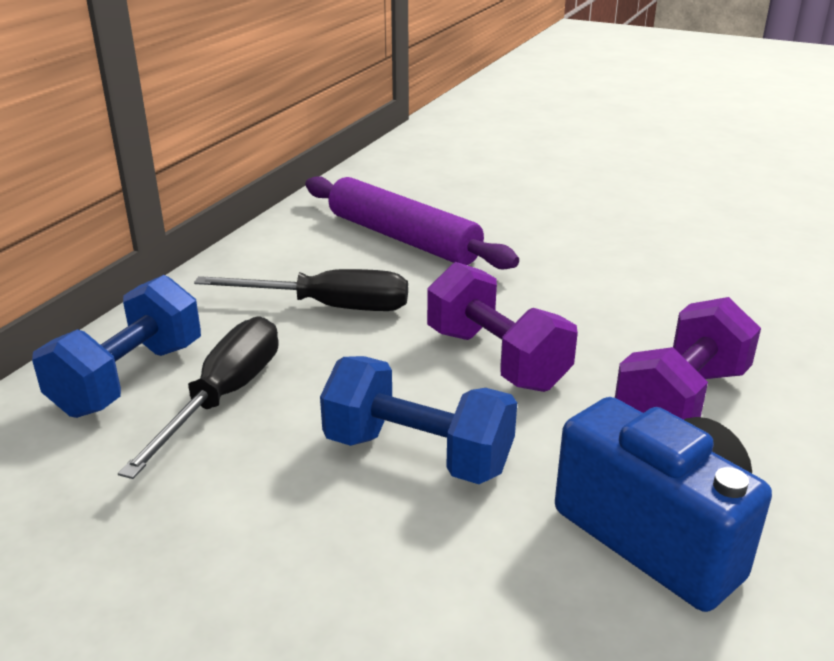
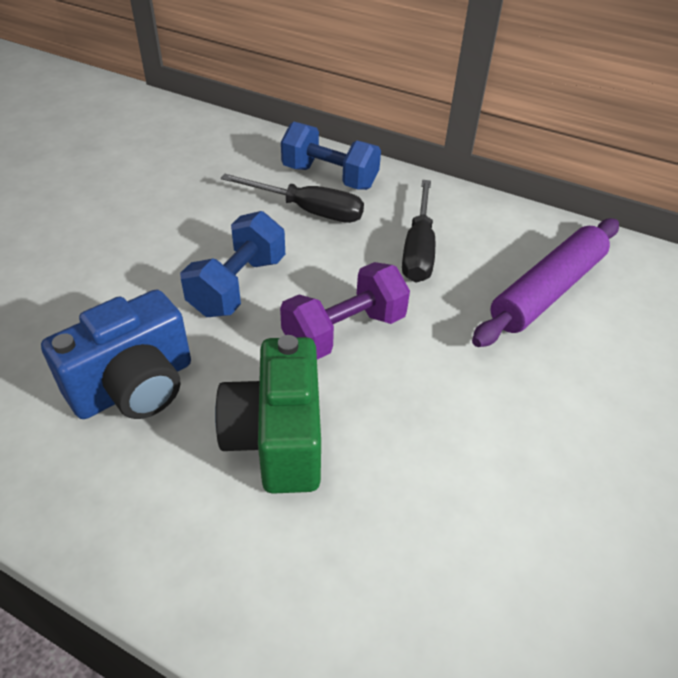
camera: 90 degrees right, 15 degrees up
(682, 400) = (277, 438): purple dumbbell -> green camera

